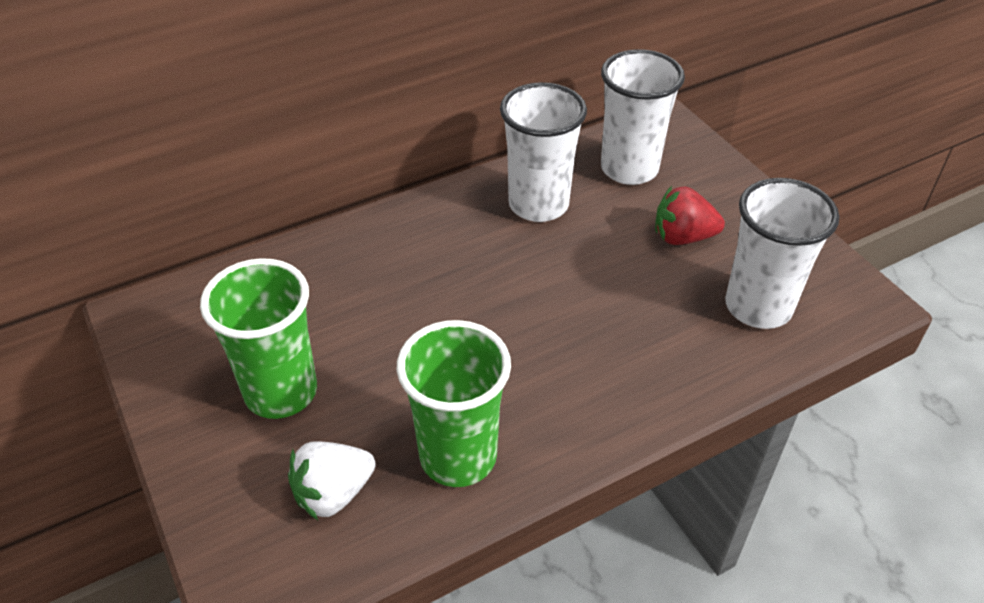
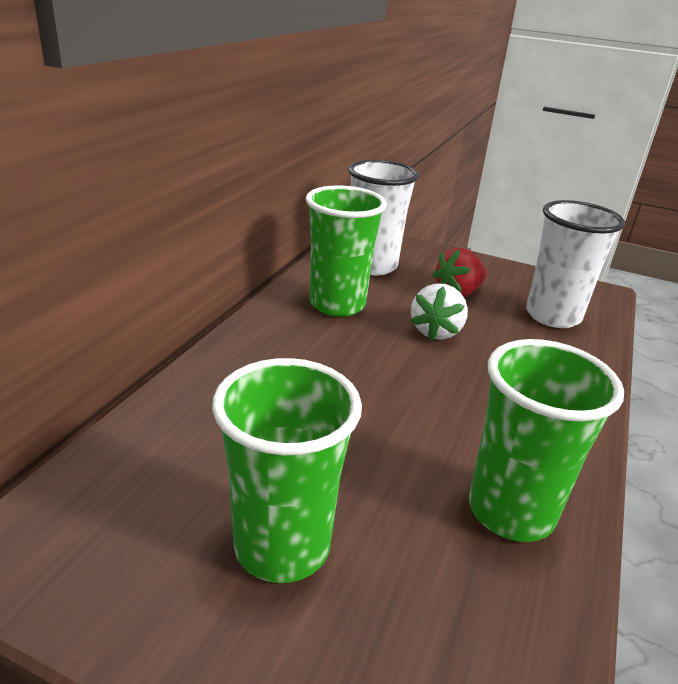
camera: 40 degrees left, 15 degrees down
(333, 493) = (451, 616): white strawberry -> white strawberry (436, 331)
(538, 204) = (337, 304): white cup -> green cup

